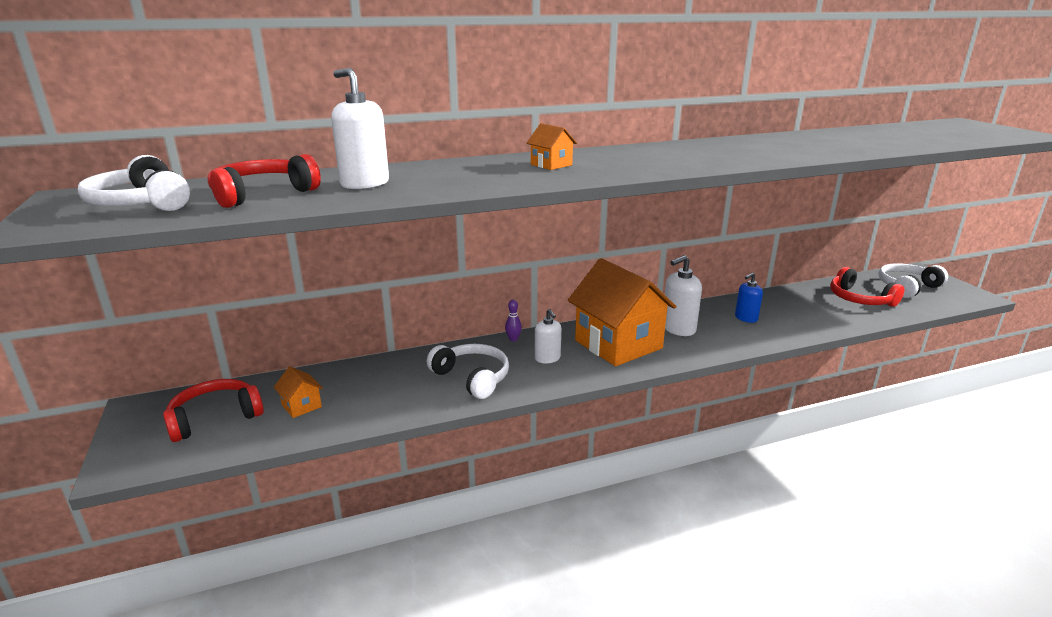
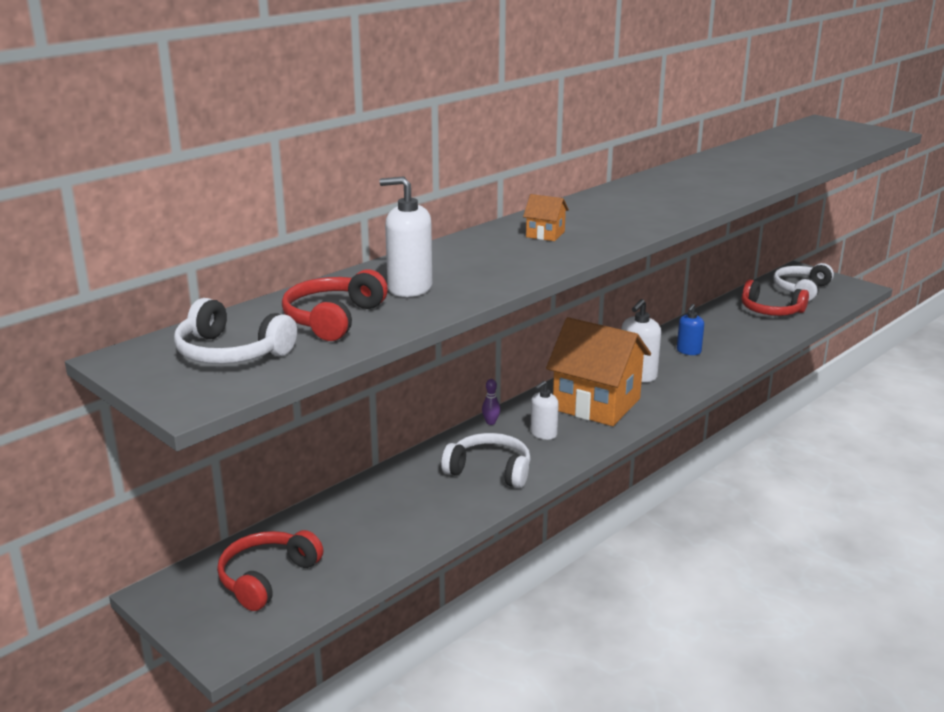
camera: 25 degrees left, 0 degrees up
(301, 406) = (346, 542): orange house -> none
(547, 358) = (543, 434): white soap dispenser -> white soap dispenser turned 90 degrees clockwise

